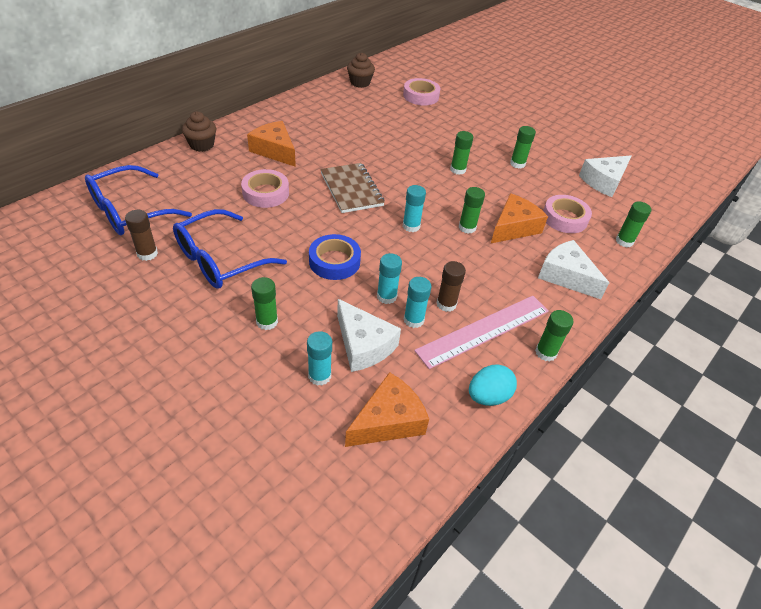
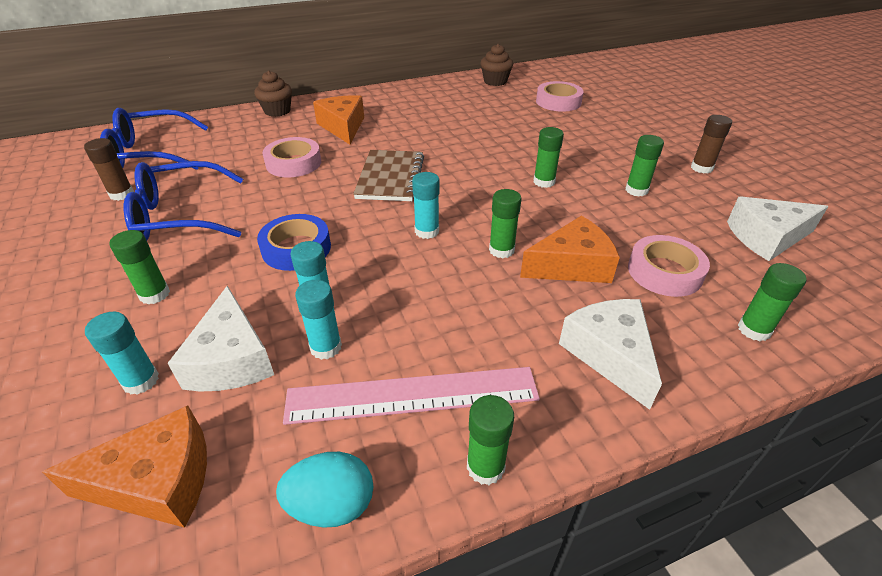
camera: 30 degrees right, 5 degrees down
(446, 304) = (389, 340): brown glue stick -> brown glue stick (701, 168)

